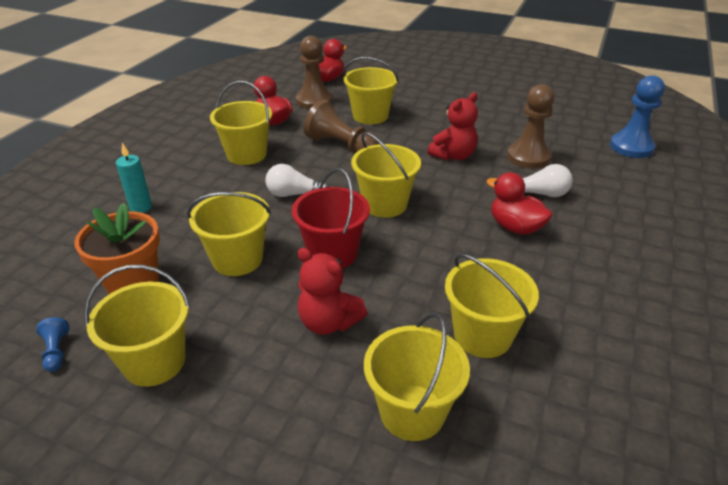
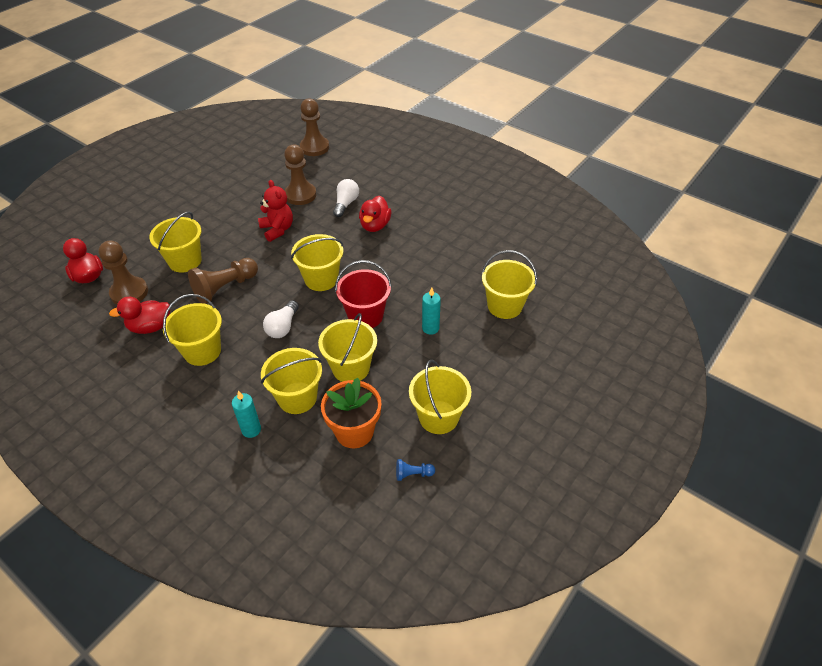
camera: 75 degrees left, 10 degrees up
(328, 322) = (430, 328): red teddy bear -> turquoise candle
(482, 335) = (461, 266): yellow bucket -> yellow bucket (297, 398)
(515, 227) = (375, 225): red duck -> red duck turned 45 degrees counterclockwise
(631, 147) = (314, 147): blue pawn -> brown pawn

